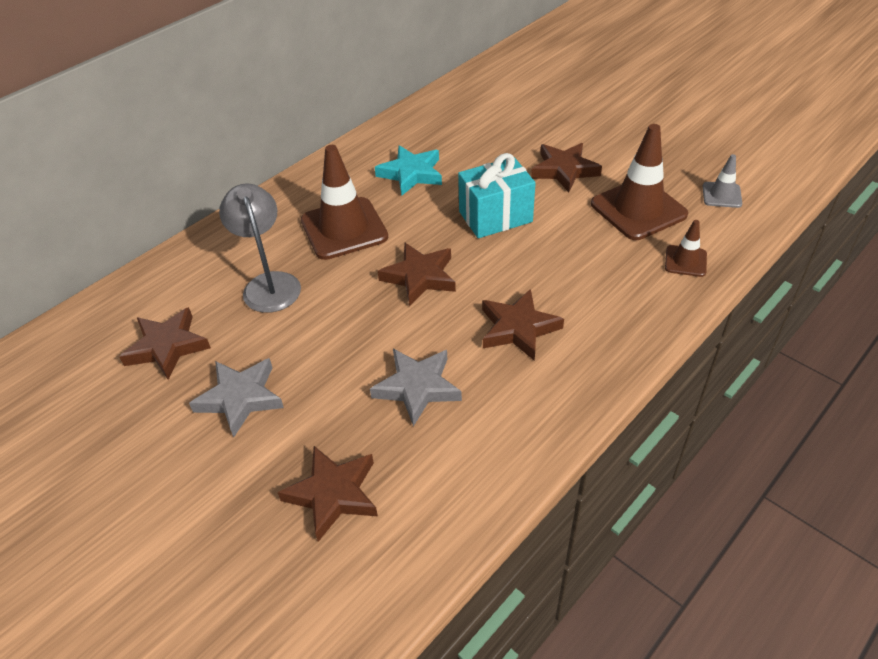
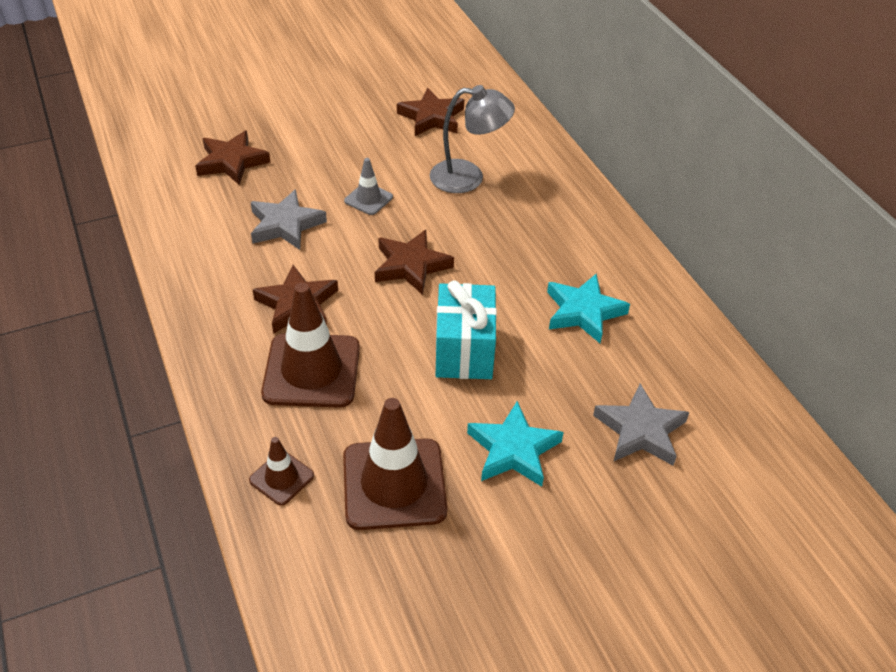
camera: 110 degrees right, 0 degrees up
(240, 398) = (351, 140): grey star -> grey star (640, 430)
(344, 229) = (516, 238): brown traffic cone -> brown traffic cone (312, 371)
(564, 170) = (513, 449): brown star -> turquoise star
(721, 195) = (362, 592): grey traffic cone -> grey traffic cone (368, 199)

